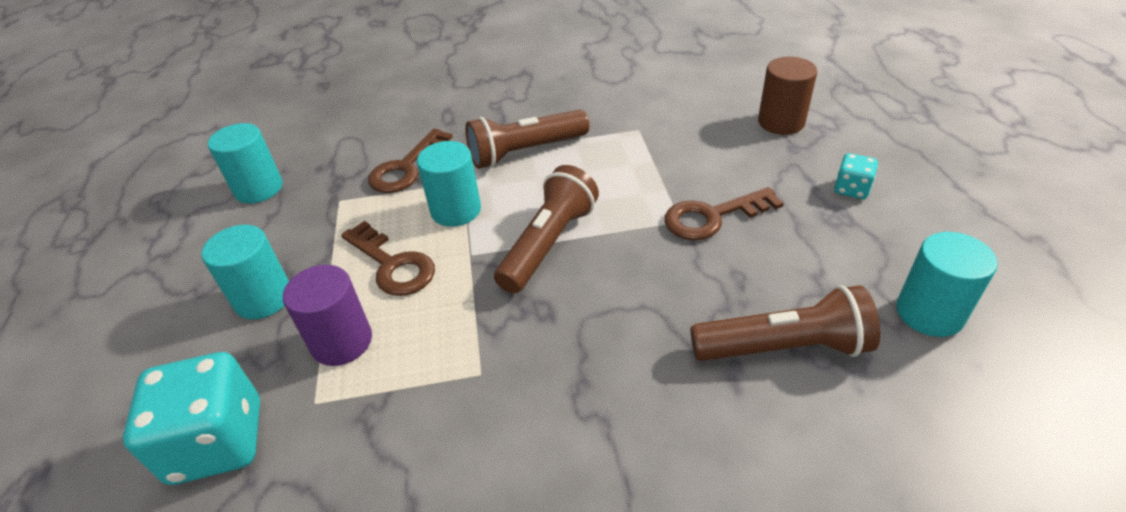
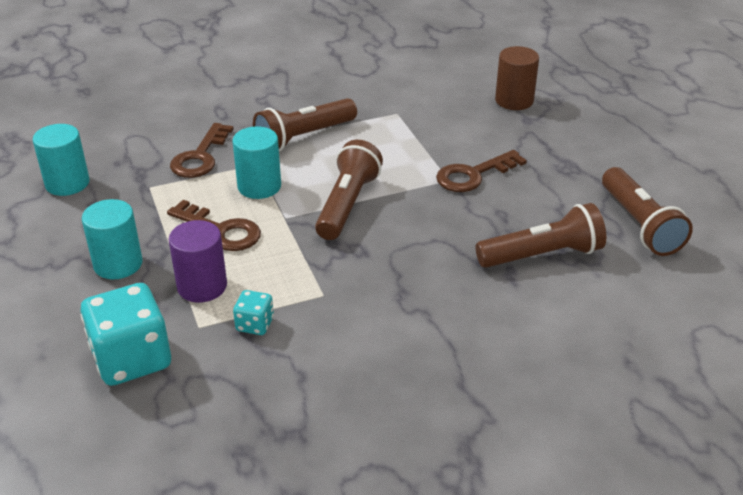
camera: 15 degrees left, 5 degrees down
(851, 189) = (576, 147): turquoise dice -> turquoise dice (255, 324)
(929, 313) = (639, 224): turquoise cylinder -> brown flashlight

